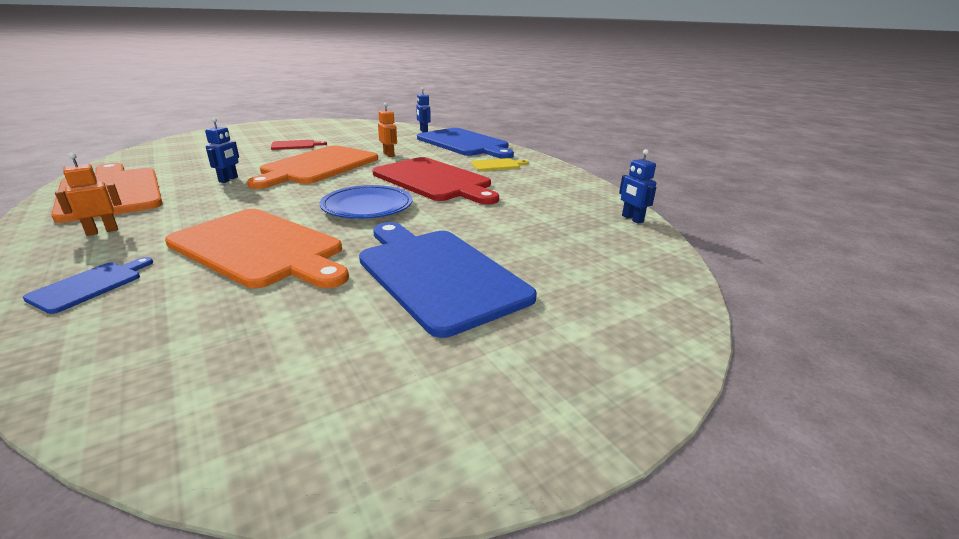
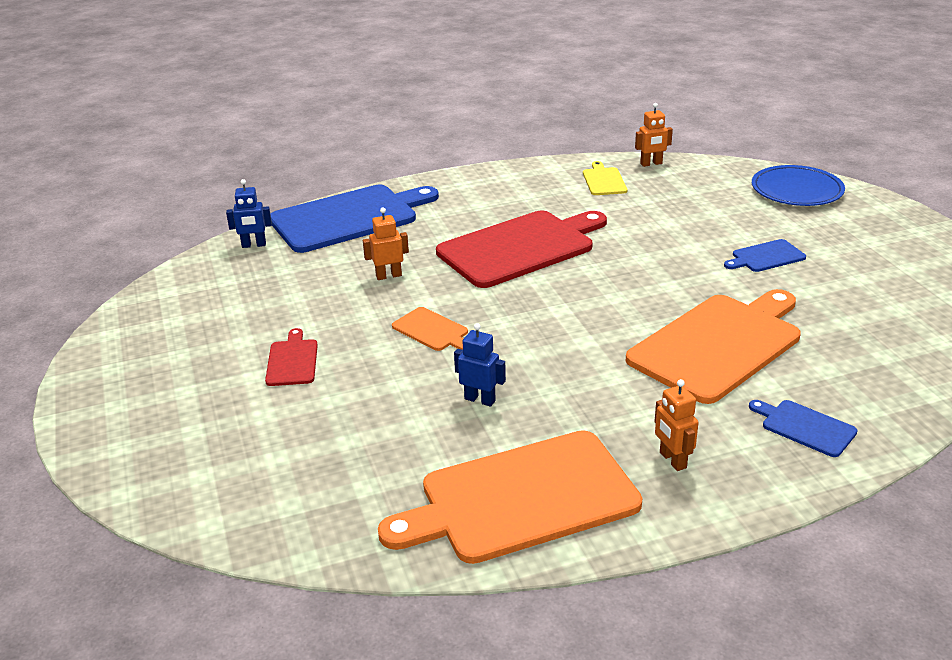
camera: 75 degrees left, 5 degrees up
(318, 166) = (432, 330): orange cutting board -> orange cutting board, size x0.44
(367, 206) = (605, 289): blue plate -> blue plate (796, 190)
(438, 274) = (766, 257): blue cutting board -> blue cutting board, size x0.44
(497, 165) = (467, 205): yellow cutting board -> yellow cutting board (604, 180)
(632, 219) = (651, 164): blue robot -> orange robot

